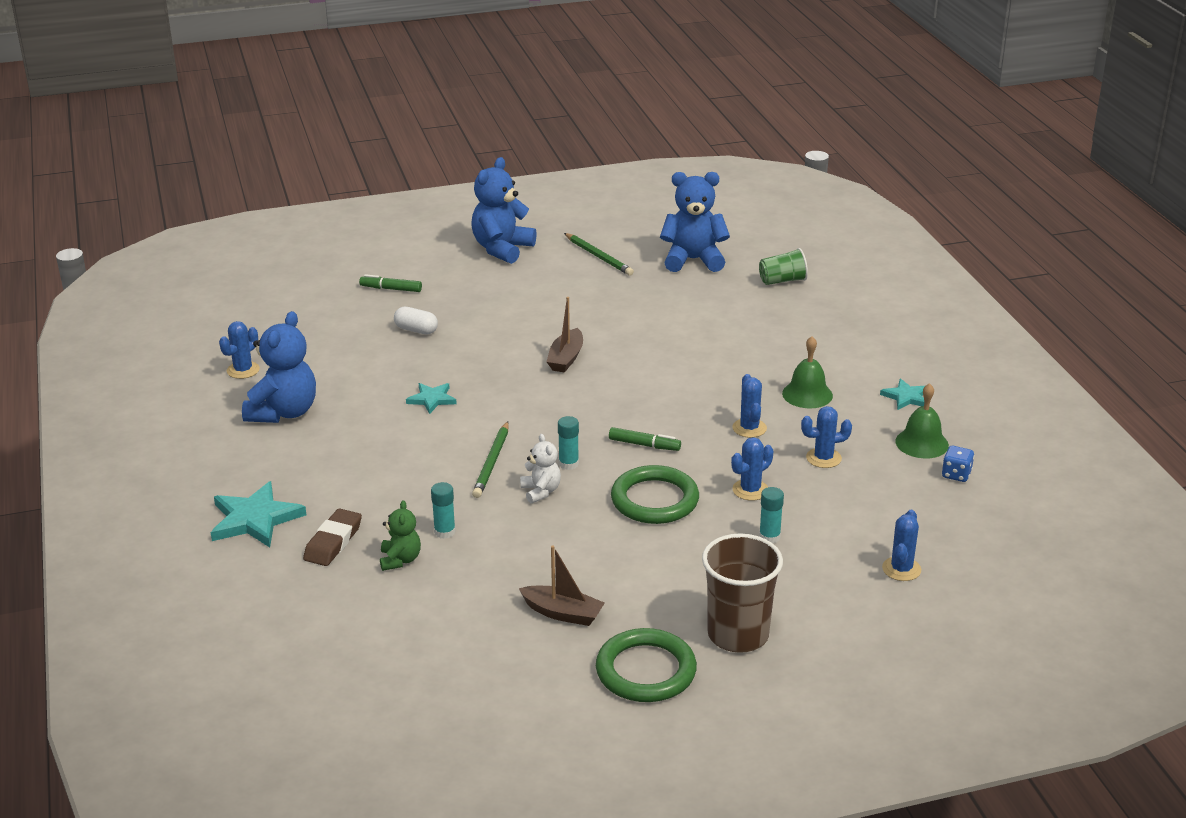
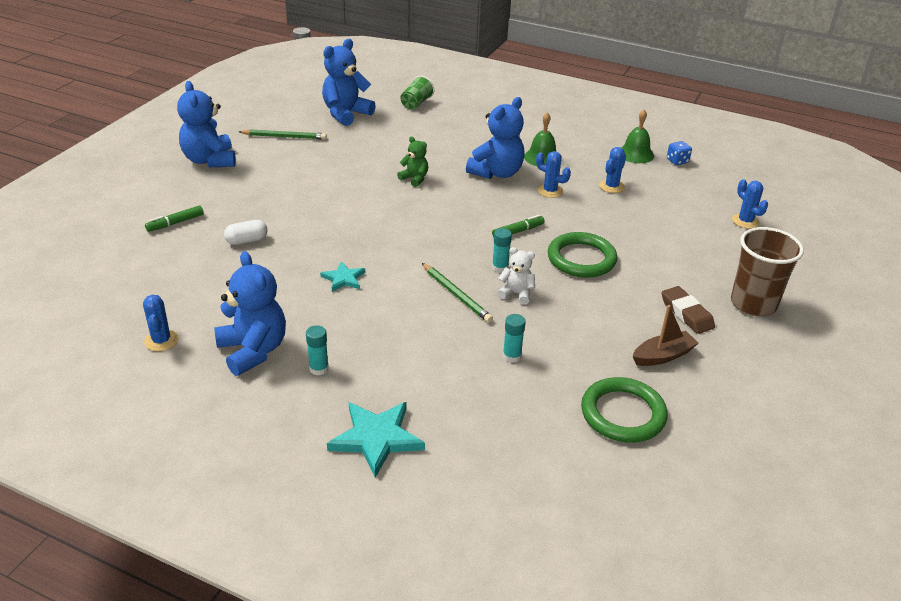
camera: 50 degrees left, 5 degrees up
(333, 542) = (459, 414): brown eraser -> brown eraser (686, 313)
(400, 560) = (521, 393): green teddy bear -> green teddy bear (414, 179)
(566, 358) = (379, 206): brown boat -> none
(646, 671) = (757, 356): green ring -> green ring (623, 414)
(730, 385) = (496, 173): none -> blue teddy bear
(750, 490) = (613, 224): blue cactus -> none
(769, 537) = (667, 242): turquoise glue stick -> turquoise glue stick (319, 368)
(906, 397) = (586, 135): turquoise star -> none

